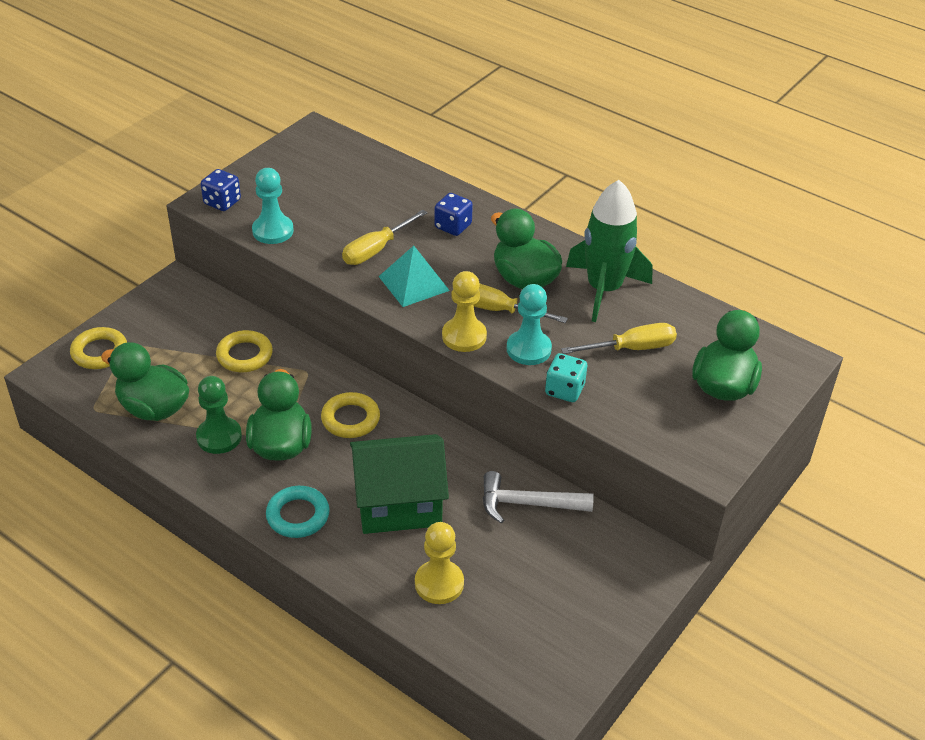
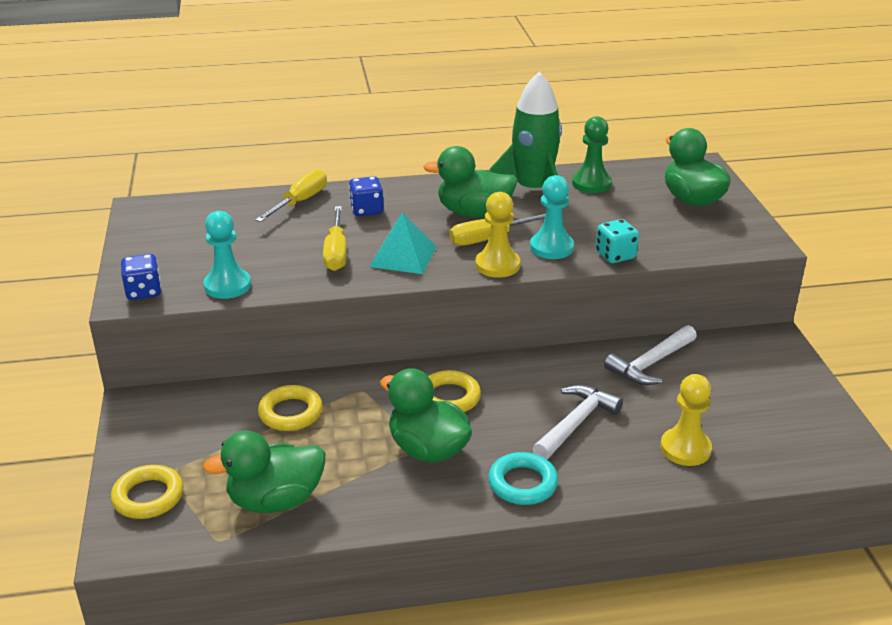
camera: 45 degrees left, 10 degrees down
(219, 437) = (369, 479): green pawn -> green pawn (591, 183)
(398, 504) = (576, 423): green house -> white hammer
(631, 348) = (608, 211): yellow screwdriver -> yellow screwdriver (300, 202)

